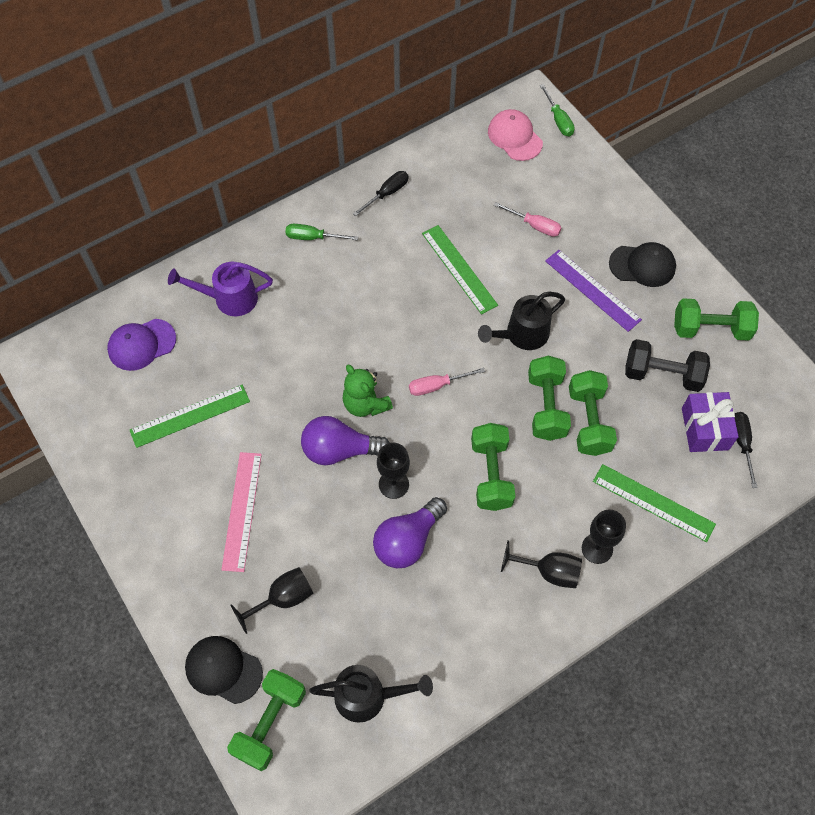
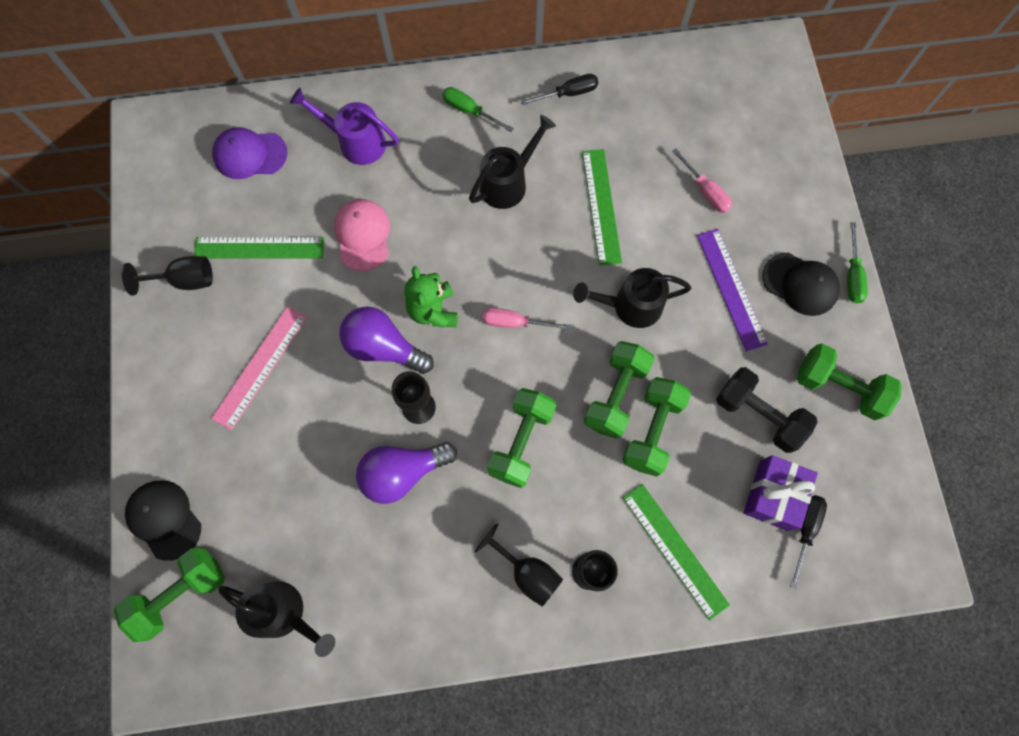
camera: 25 degrees right, 10 degrees up
(283, 598) = (254, 475): black goblet -> black goblet (185, 280)
(374, 280) = (508, 182): none -> black watering can
(515, 137) = (735, 84): pink cap -> pink cap (363, 235)
(558, 120) = (793, 83): green screwdriver -> green screwdriver (852, 275)

